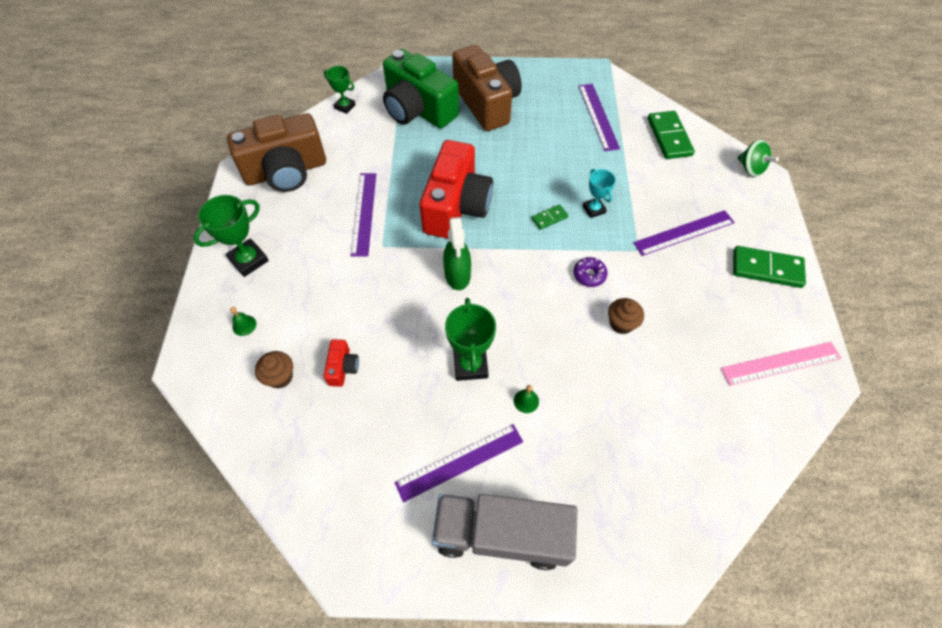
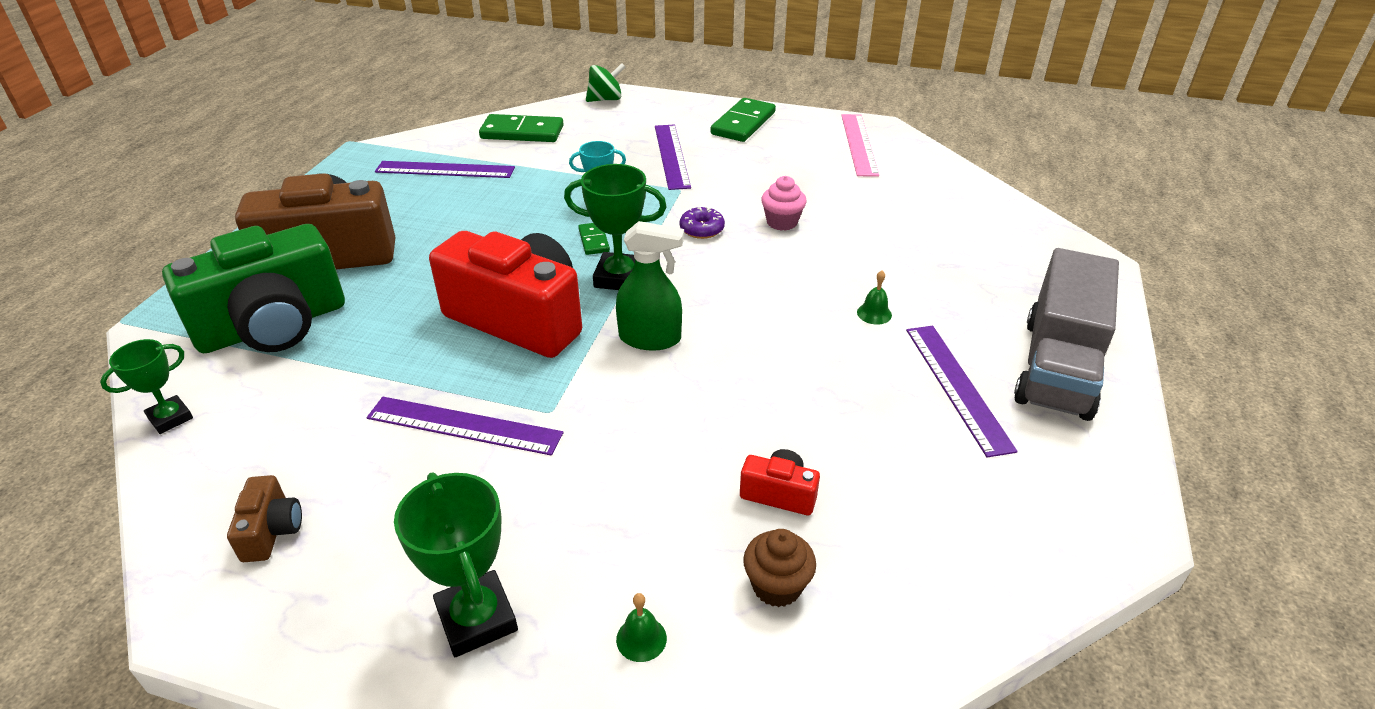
camera: 75 degrees left, 20 degrees down
(286, 171) = (271, 531): brown camera -> brown camera, size x0.42
(470, 365) = (809, 352): green trophy -> green trophy (619, 277)
(621, 323) = (782, 222): brown cupcake -> pink cupcake

